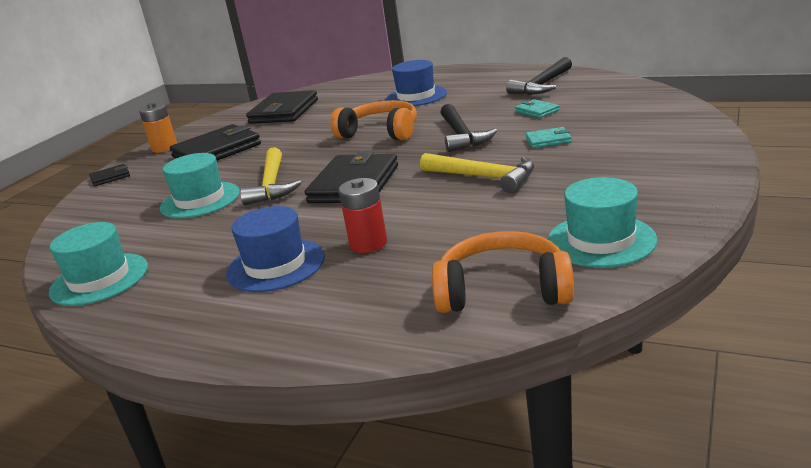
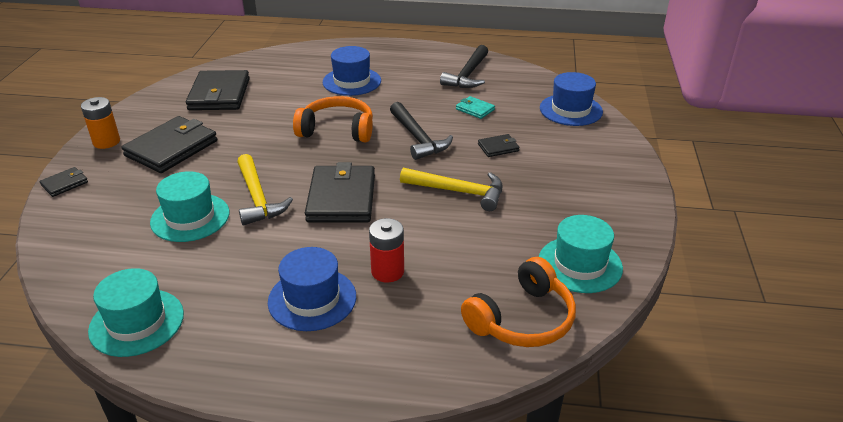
camera: 20 degrees left, 10 degrees up
(502, 290) = (522, 319): orange headphones -> orange headphones turned 150 degrees clockwise
(548, 140) = (498, 147): turquoise wallet -> black wallet
(651, 107) = (570, 110): none -> blue hat

